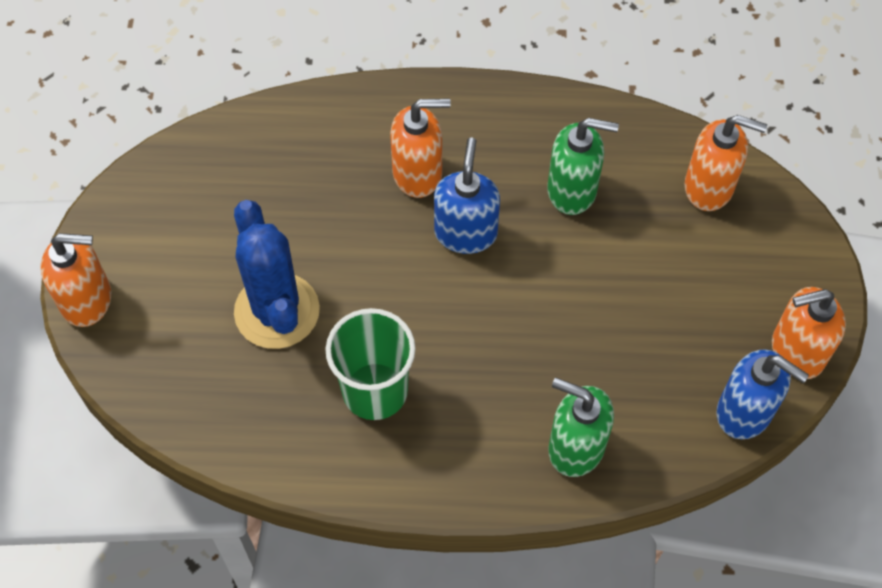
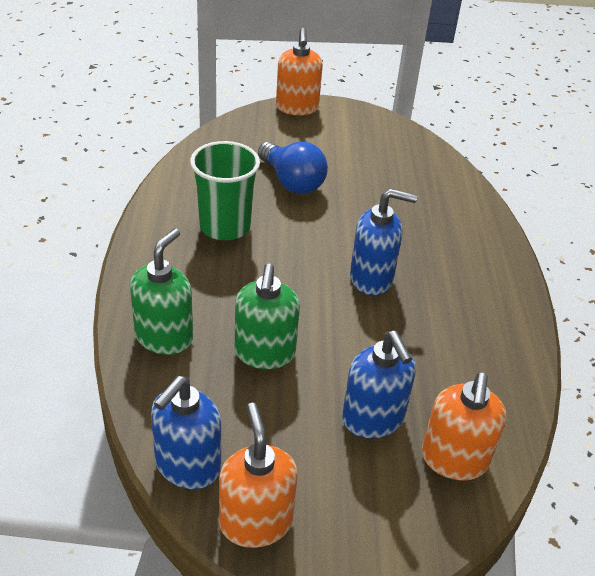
camera: 85 degrees right, 20 degrees down
(277, 311) = (292, 182): blue cactus -> blue light bulb
(418, 173) = (425, 253): orange soap dispenser -> none
(572, 190) = (428, 349): green soap dispenser -> green soap dispenser (264, 353)
(670, 248) = (373, 419): none -> blue soap dispenser

